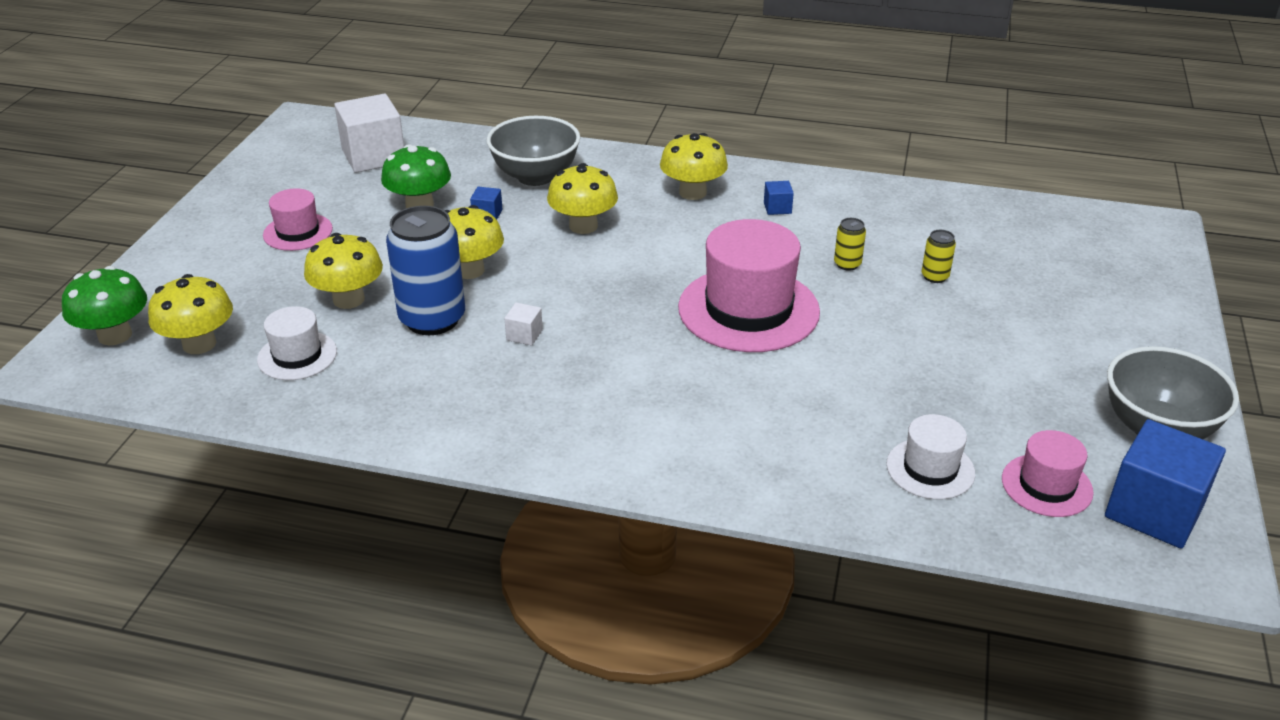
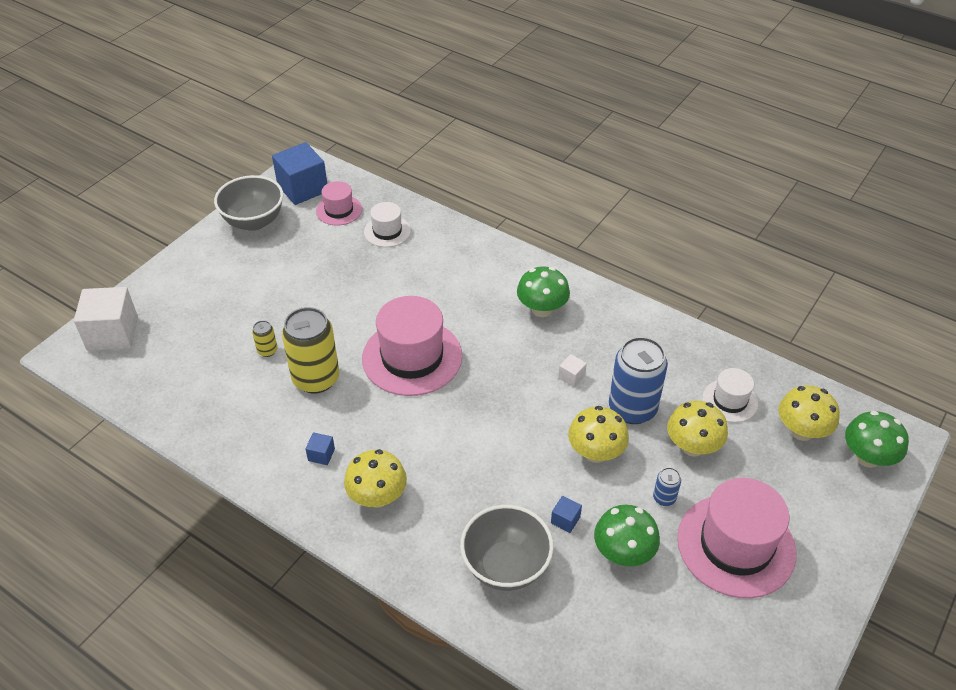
camera: 160 degrees left, 10 degrees up
(298, 232) = (736, 545): pink hat -> pink hat, size x1.90
(374, 156) = (660, 657): white cube -> white cube (112, 333)
(380, 250) = (664, 498): none -> blue can
(583, 226) = (489, 479): yellow mushroom -> none
(601, 408) = (542, 309): none -> green mushroom
(847, 264) = (316, 379): yellow can -> yellow can, size x2.28

